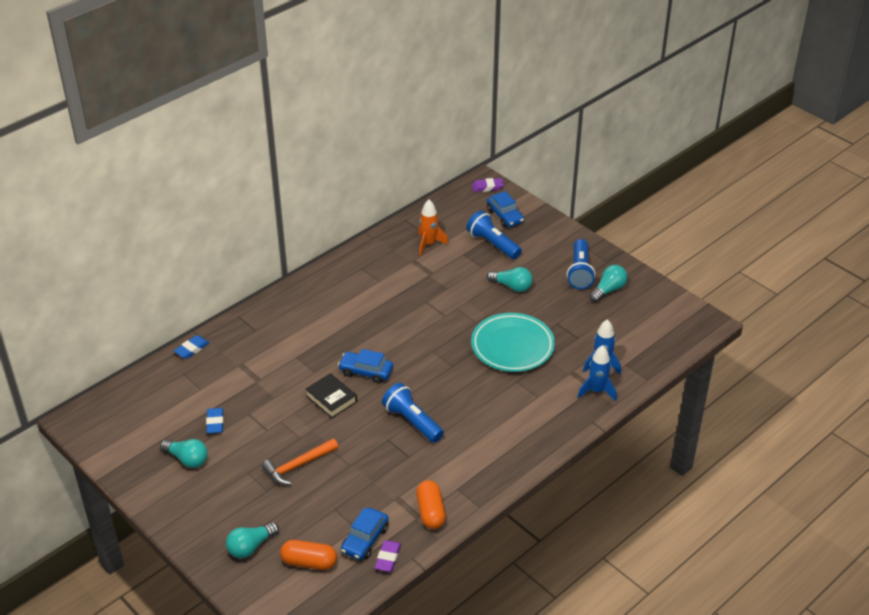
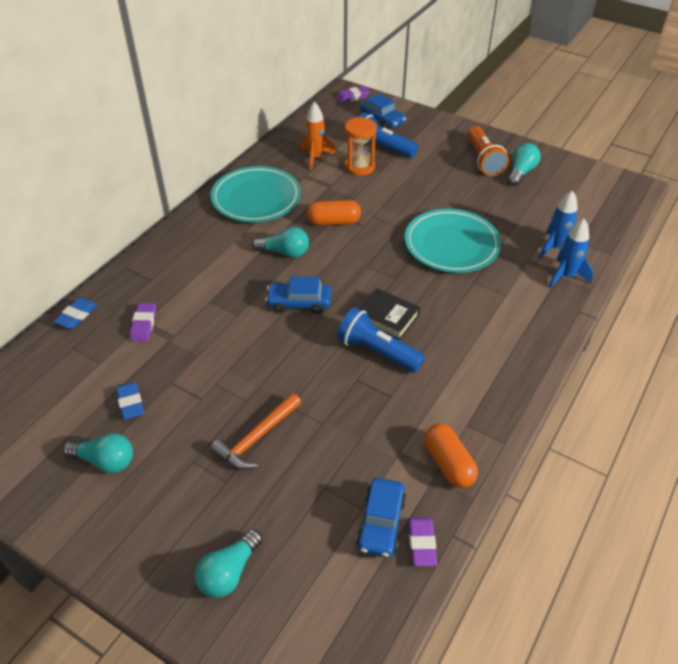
camera: 15 degrees left, 5 degrees up
(240, 366) = (143, 324): none -> purple eraser
(309, 562) = (318, 576): orange capsule -> orange capsule (333, 222)
(331, 399) = (269, 343): black book -> black book (387, 317)
(363, 275) = (256, 199): none -> turquoise plate
(464, 260) = (359, 167): none -> orange hourglass
(512, 286) = (421, 184): turquoise light bulb -> turquoise light bulb (285, 252)
(580, 272) = (483, 160): blue flashlight -> orange flashlight

